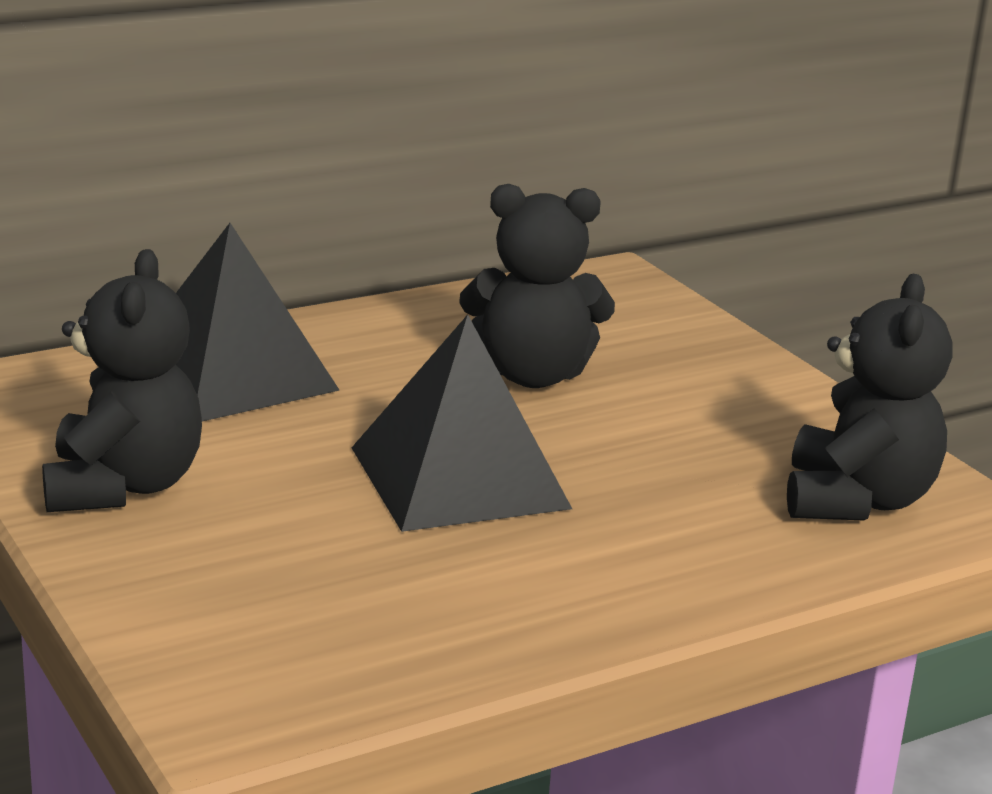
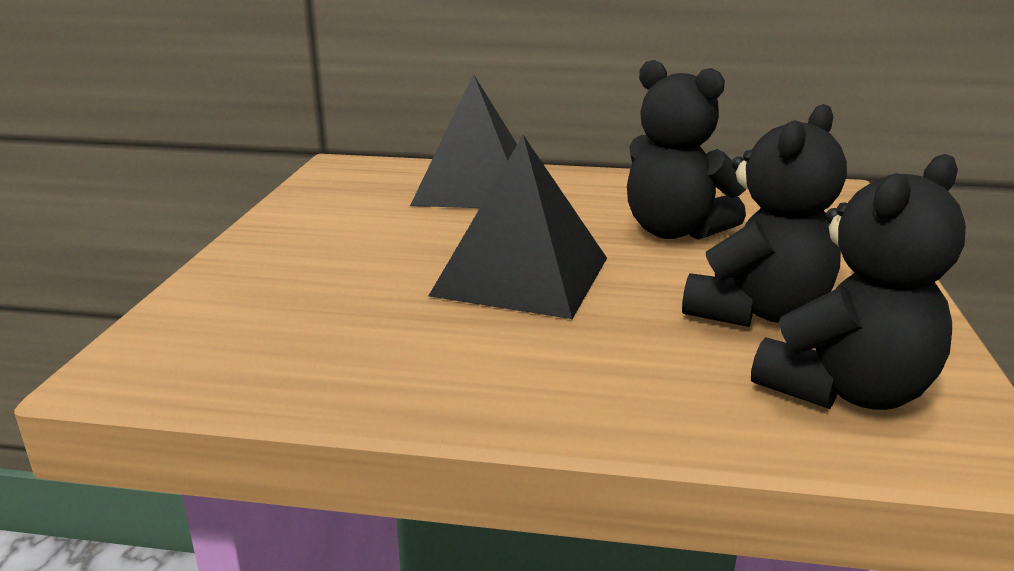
camera: 40 degrees right, 0 degrees up
(123, 486) = (316, 226): black teddy bear -> black teddy bear (757, 312)

